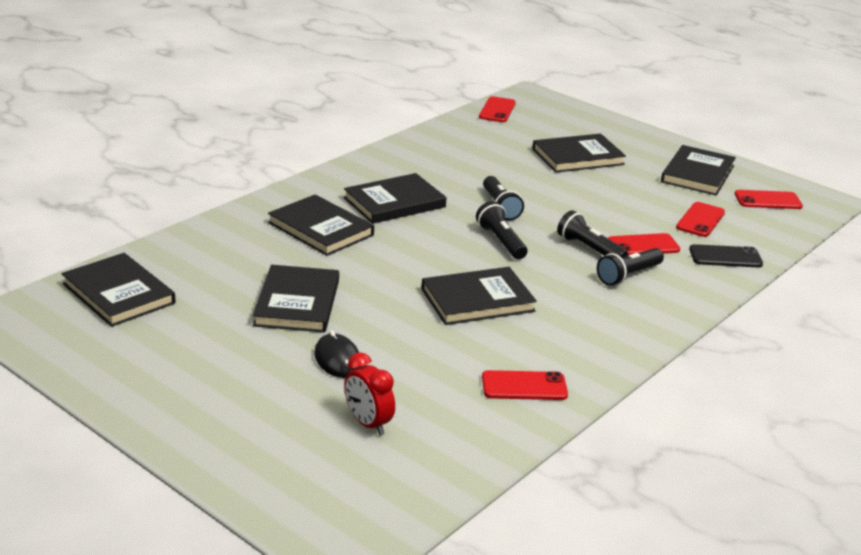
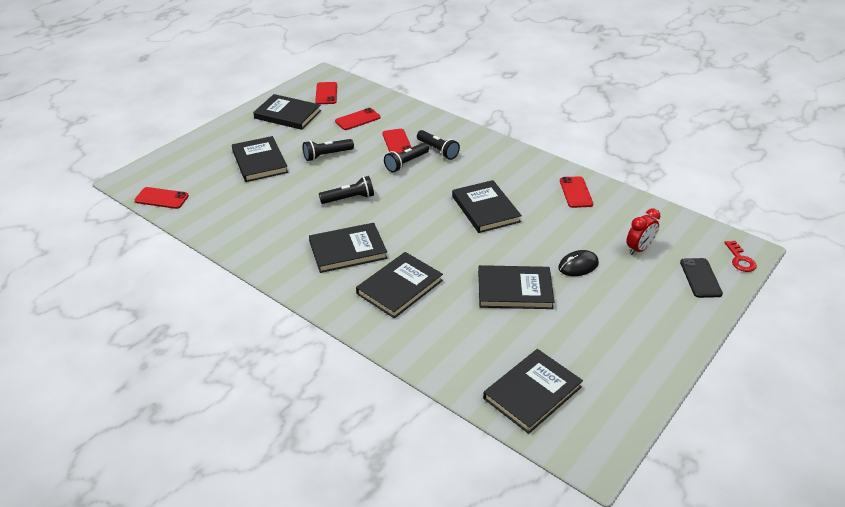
camera: 90 degrees left, 10 degrees up
(323, 533) = (740, 259): none -> red key
(394, 202) = (348, 250): black book -> black book turned 75 degrees counterclockwise
(501, 242) = (403, 199): black flashlight -> black flashlight (327, 155)
(700, 220) = (357, 119): red phone -> red phone turned 60 degrees counterclockwise
(725, 257) = (406, 115): black phone -> black phone (700, 278)

